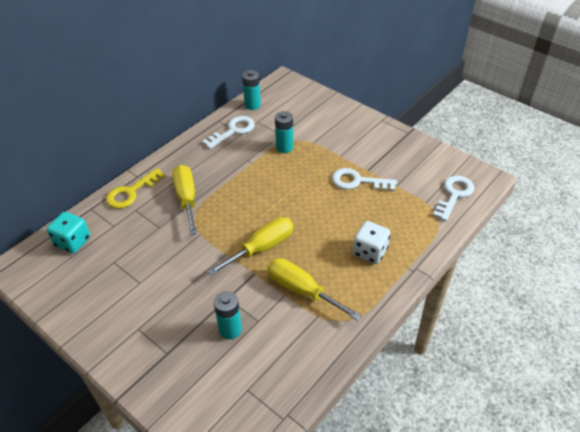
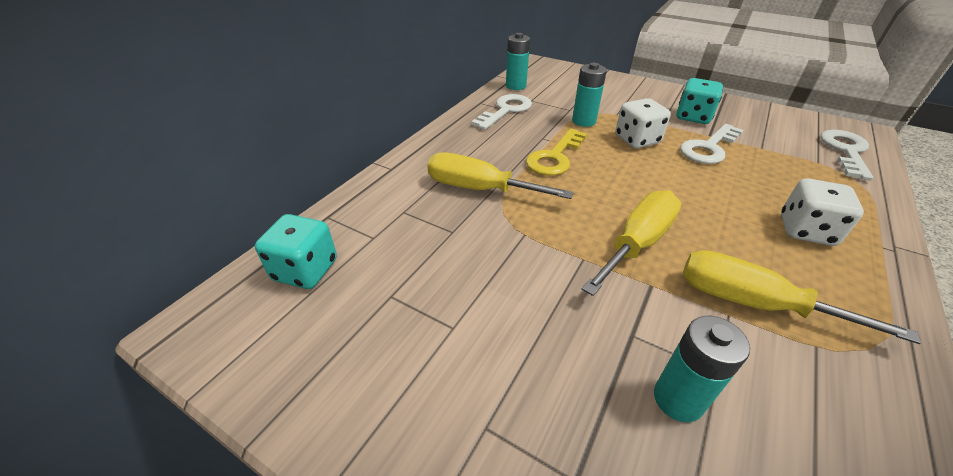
camera: 10 degrees left, 5 degrees down
(131, 192) = (389, 189): yellow key -> yellow key (555, 157)
(186, 199) = (479, 189): yellow screwdriver -> yellow screwdriver turned 45 degrees counterclockwise
(312, 169) = (637, 140): none -> white dice
(358, 181) = (709, 148): white key -> white key turned 45 degrees counterclockwise
(368, 151) = (693, 117): none -> turquoise dice

